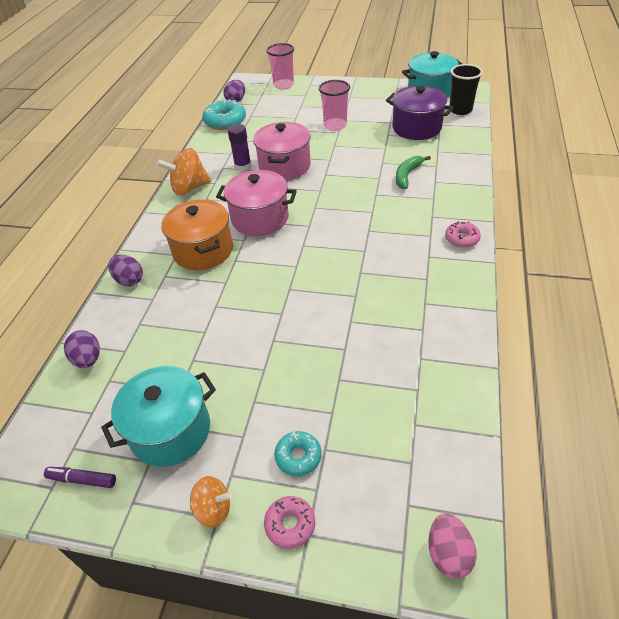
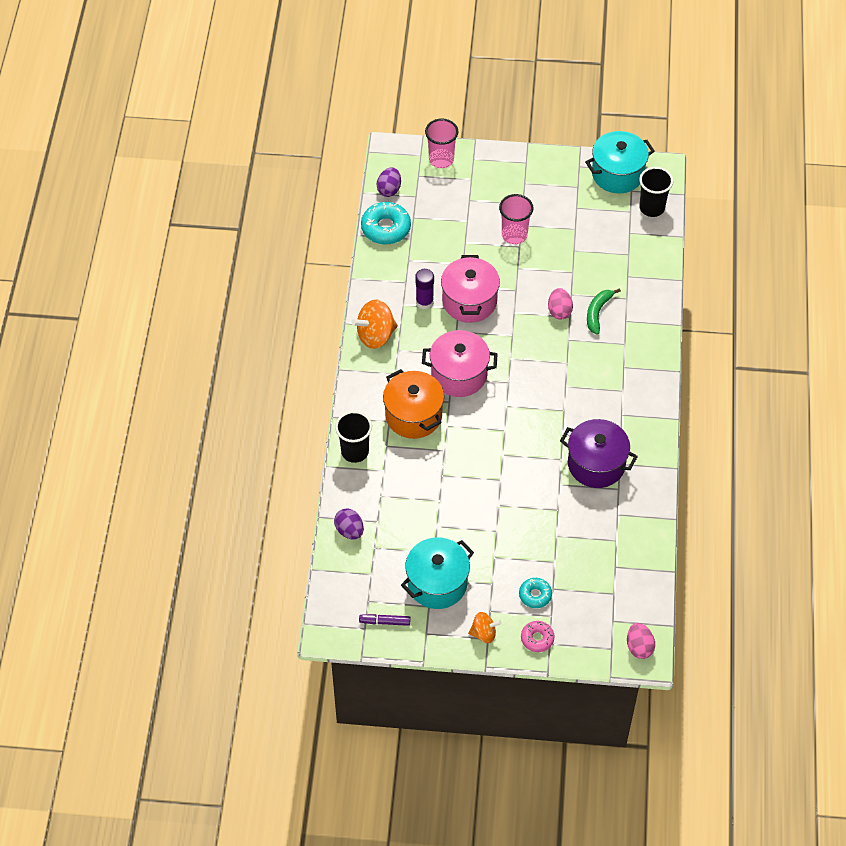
camera: 10 degrees left, 10 degrees up
(129, 280) = (355, 451): purple egg -> black cup
(369, 174) = (559, 311): none -> pink egg
(416, 128) = (604, 239): purple pot -> purple pot (596, 464)
(462, 238) = (651, 393): pink donut -> none

